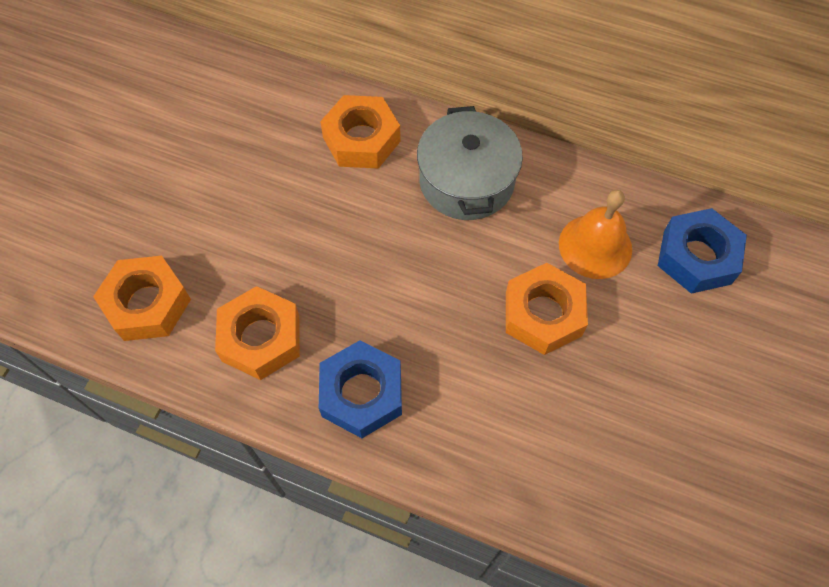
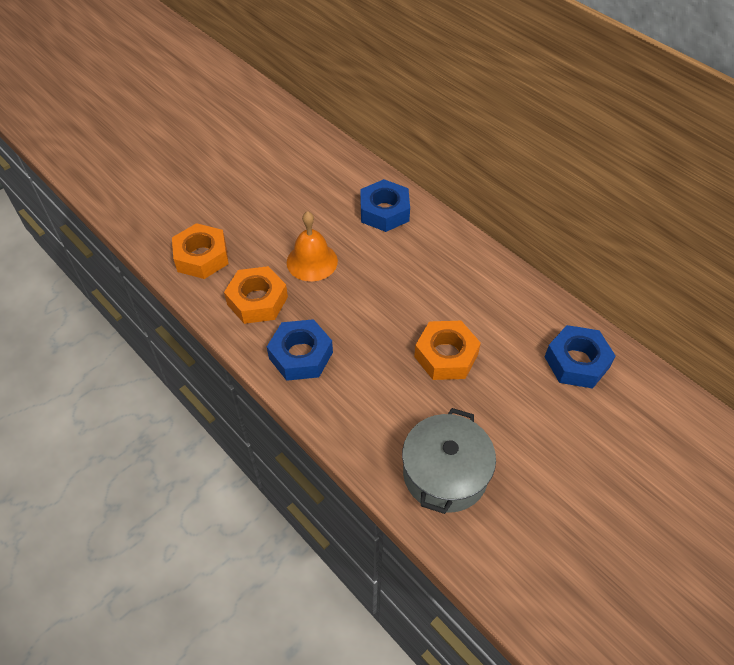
camera: 25 degrees right, 10 degrees down
(361, 139) = (384, 211): orange nut -> blue nut
(466, 181) = (439, 259): grey pot -> grey pot (445, 473)
(595, 246) = (506, 328): orange bell -> orange bell (312, 261)

